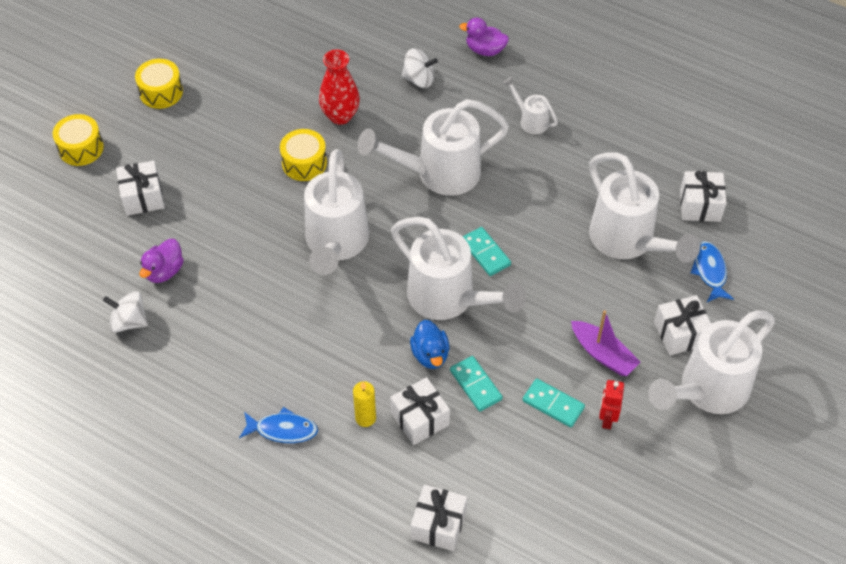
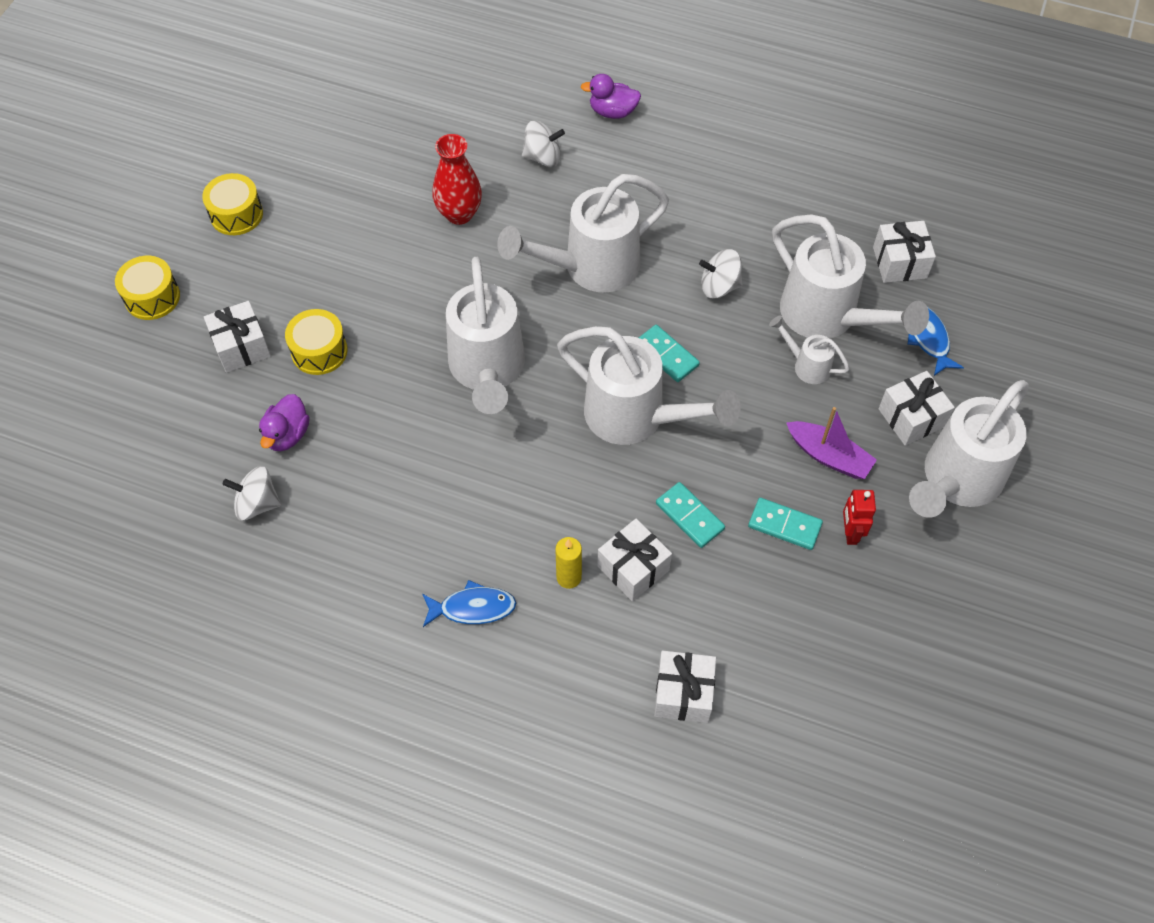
camera: 10 degrees left, 5 degrees up
(304, 163) = (428, 277): yellow drum -> yellow drum (319, 351)
(430, 355) = (628, 488): blue duck -> none
(530, 120) = (683, 189): white watering can -> white watering can (806, 365)
(542, 204) = (719, 286): none -> white spinning top

